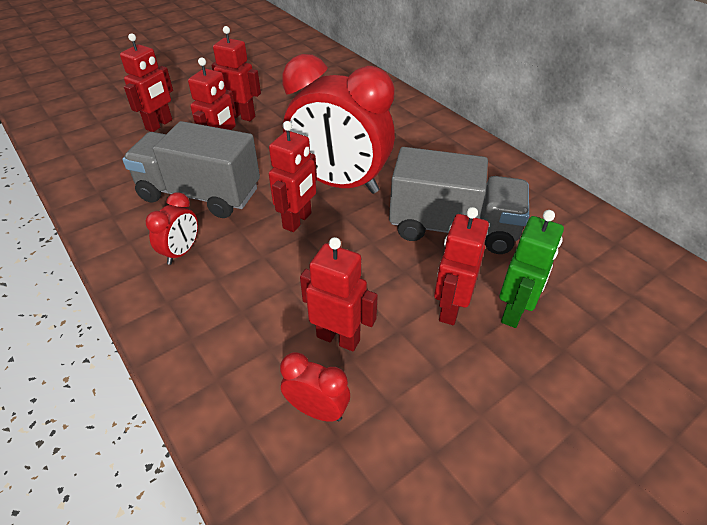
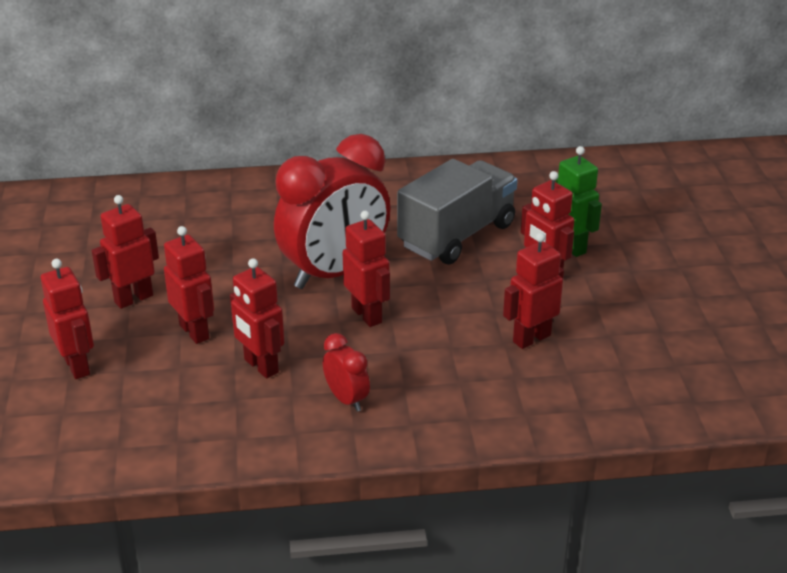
camera: 60 degrees left, 10 degrees down
(200, 194) = (260, 366): grey truck -> red robot
(317, 410) = (592, 371): red clock -> none

